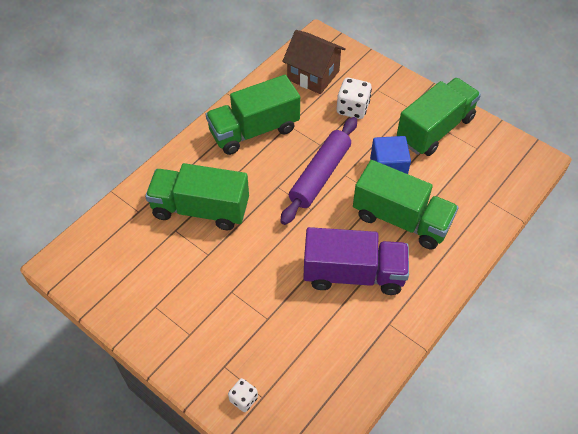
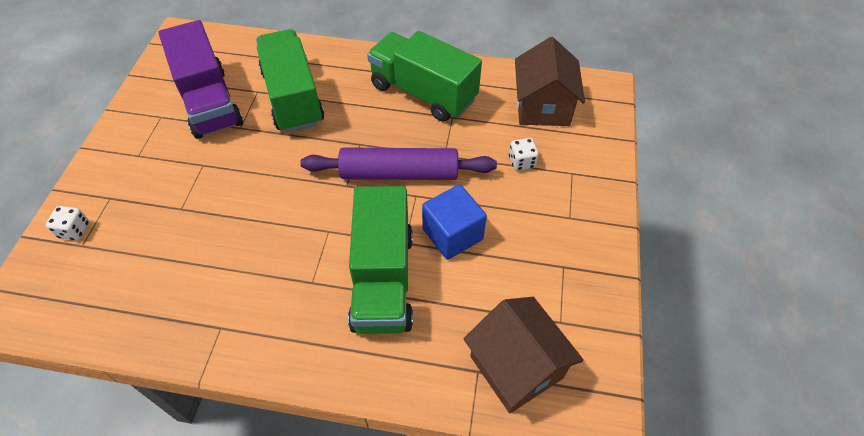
camera: 60 degrees right, 0 degrees up
(352, 108) = (521, 162): white dice -> white dice, size x0.60
(353, 274) = (275, 262): purple truck -> purple truck (209, 102)
(435, 129) = (555, 259): green truck -> none
(494, 181) = (516, 367): none -> brown house

